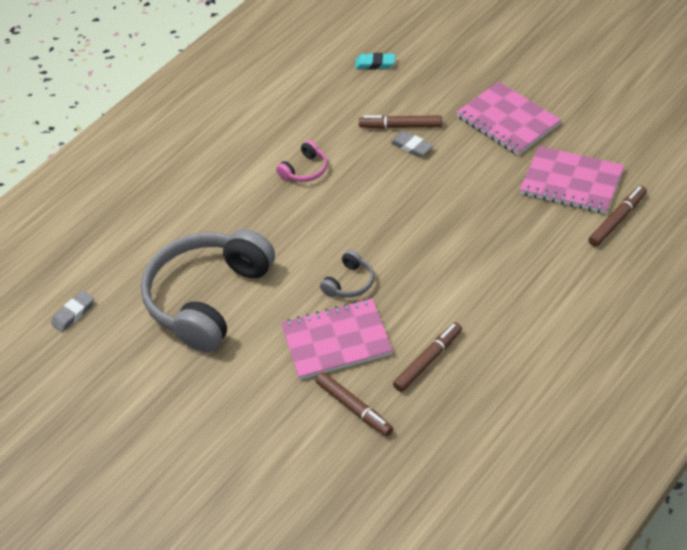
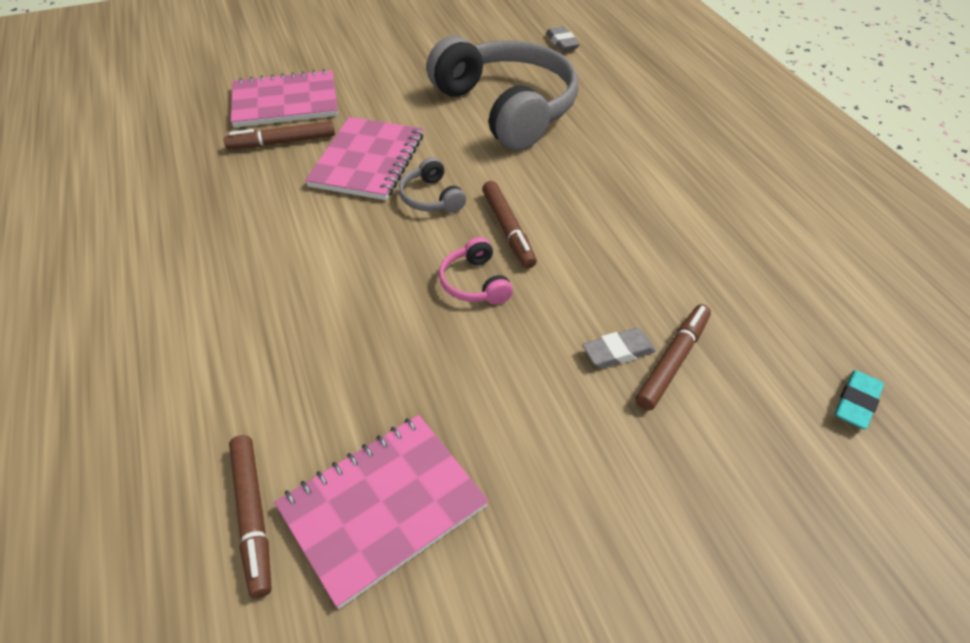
camera: 115 degrees right, 0 degrees up
(305, 170) = (647, 234): pink headphones -> pink headphones (475, 283)
(428, 361) = (270, 207): brown marker -> brown marker (508, 230)
(507, 121) = (594, 508): pink notebook -> pink notebook (285, 102)

